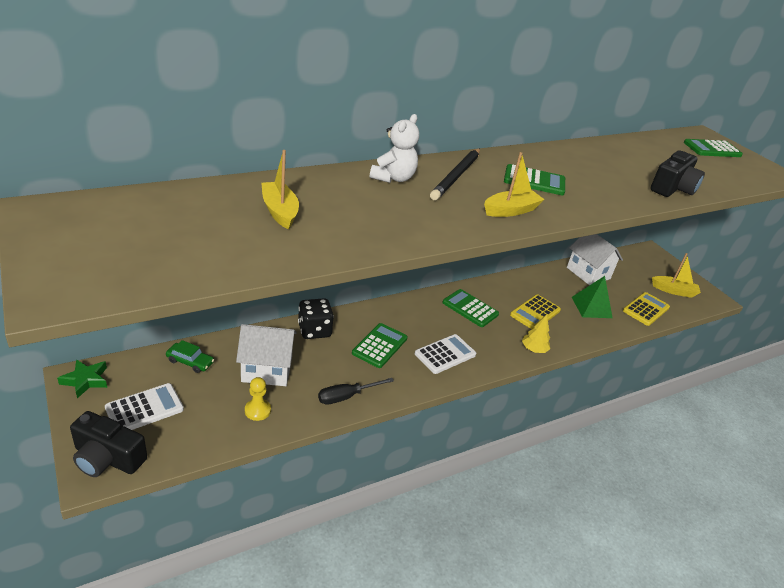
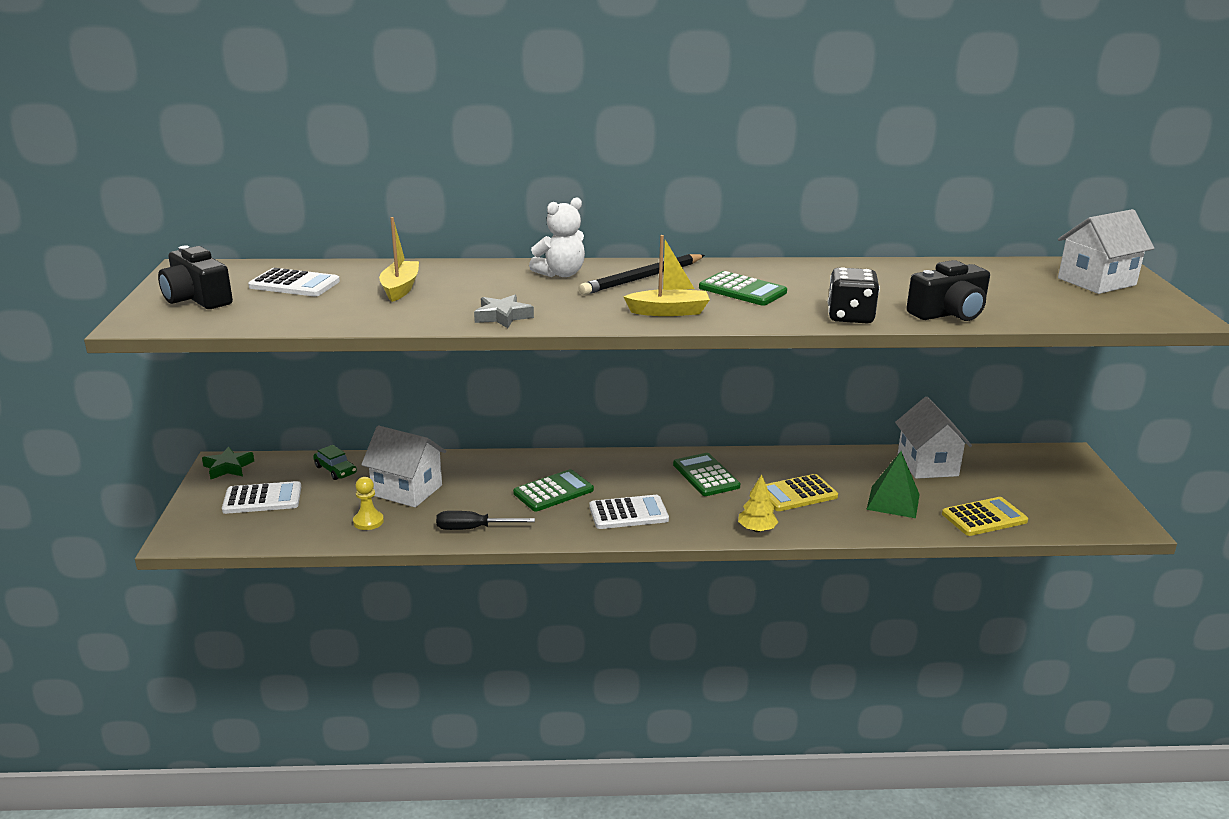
camera: 30 degrees right, 10 degrees down
(107, 458) = (201, 529): black camera -> black camera (197, 298)
(174, 218) = (294, 284): none -> white calculator
(314, 330) = (489, 465): black dice -> black dice (850, 317)
(398, 234) = (503, 316): none -> grey star
(674, 291) = (1060, 505): yellow boat -> none
(712, 149) = (1096, 281): green calculator -> white house

